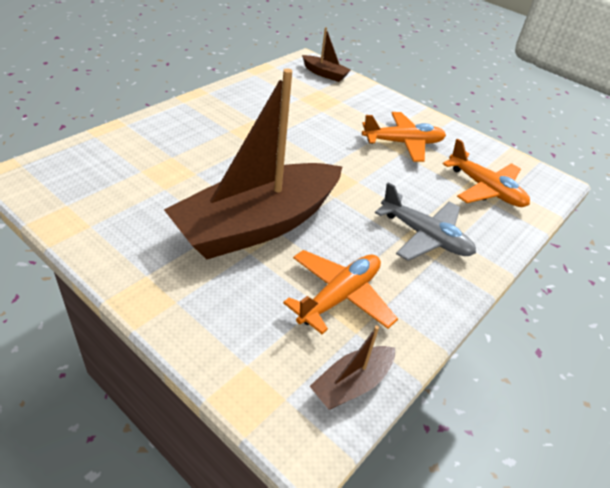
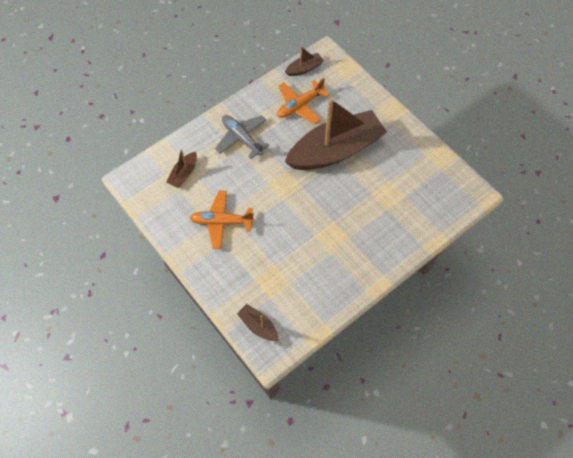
camera: 165 degrees left, 20 degrees up
(485, 189) = (183, 174): orange plane -> brown boat

